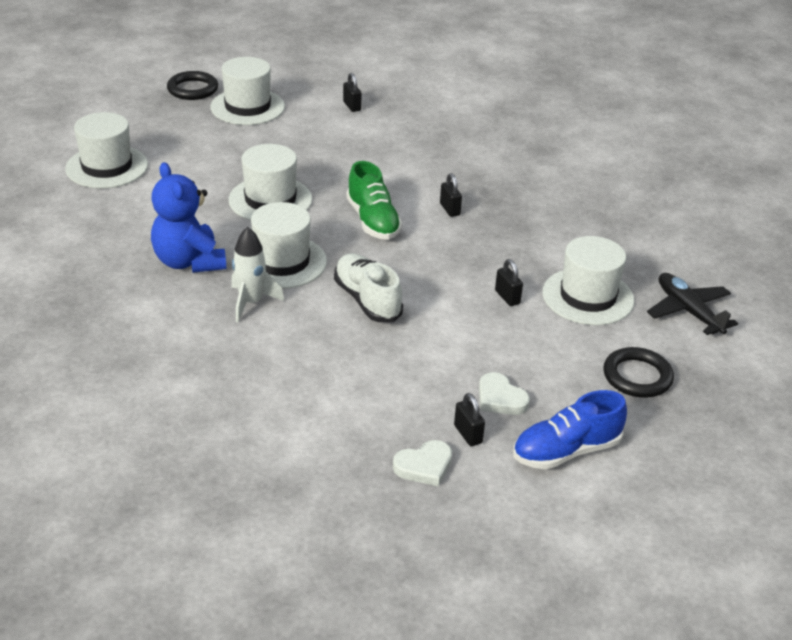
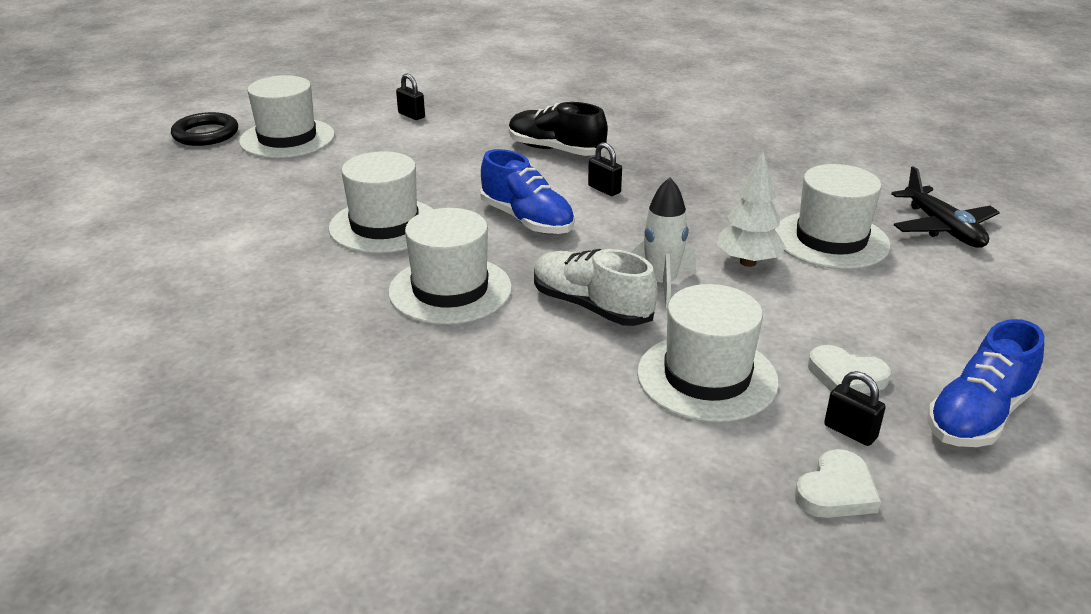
camera: 20 degrees left, 5 degrees down
(107, 167) = (139, 236): white hat -> white hat (707, 377)
(189, 262) = (326, 320): blue teddy bear -> none
(251, 302) = (445, 348): white rocket -> white rocket (661, 284)
(373, 221) = (527, 220): green shoe -> blue shoe
(440, 165) = (556, 150): none -> black shoe
(507, 297) = (747, 262): black padlock -> white tree
(637, 376) = (964, 308): black ring -> none
(688, 311) = (943, 228): black plane -> black plane turned 150 degrees counterclockwise

